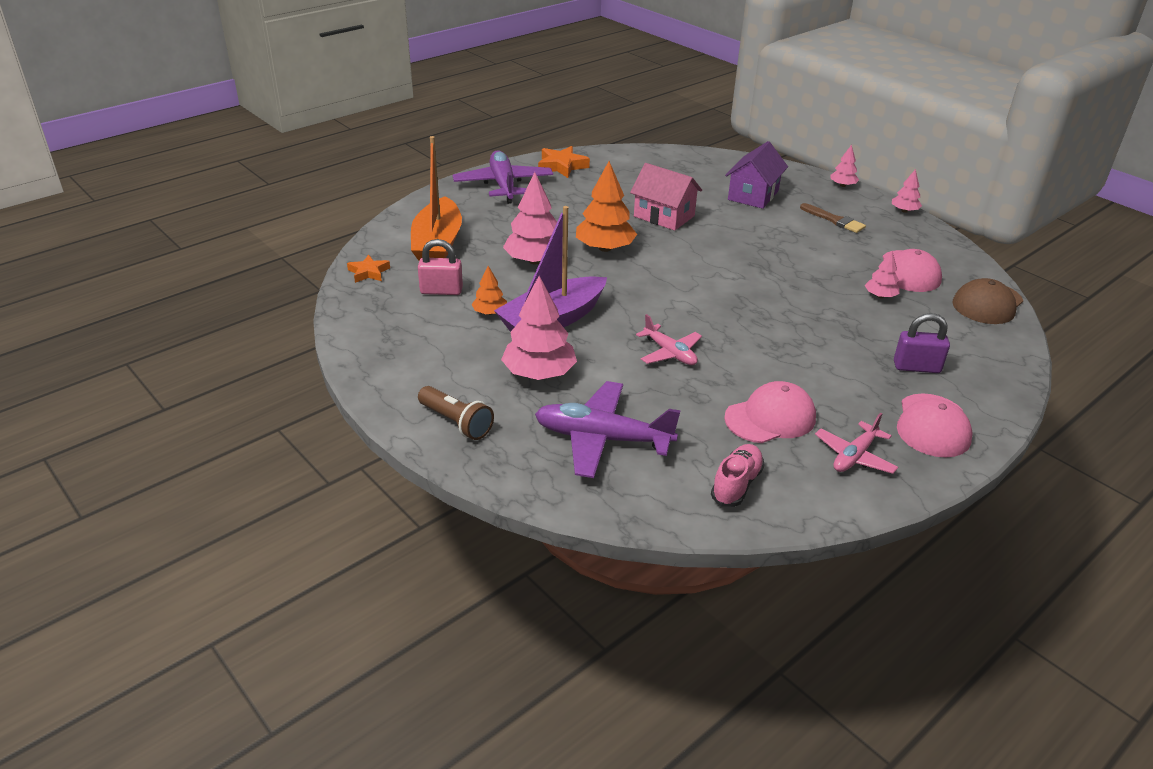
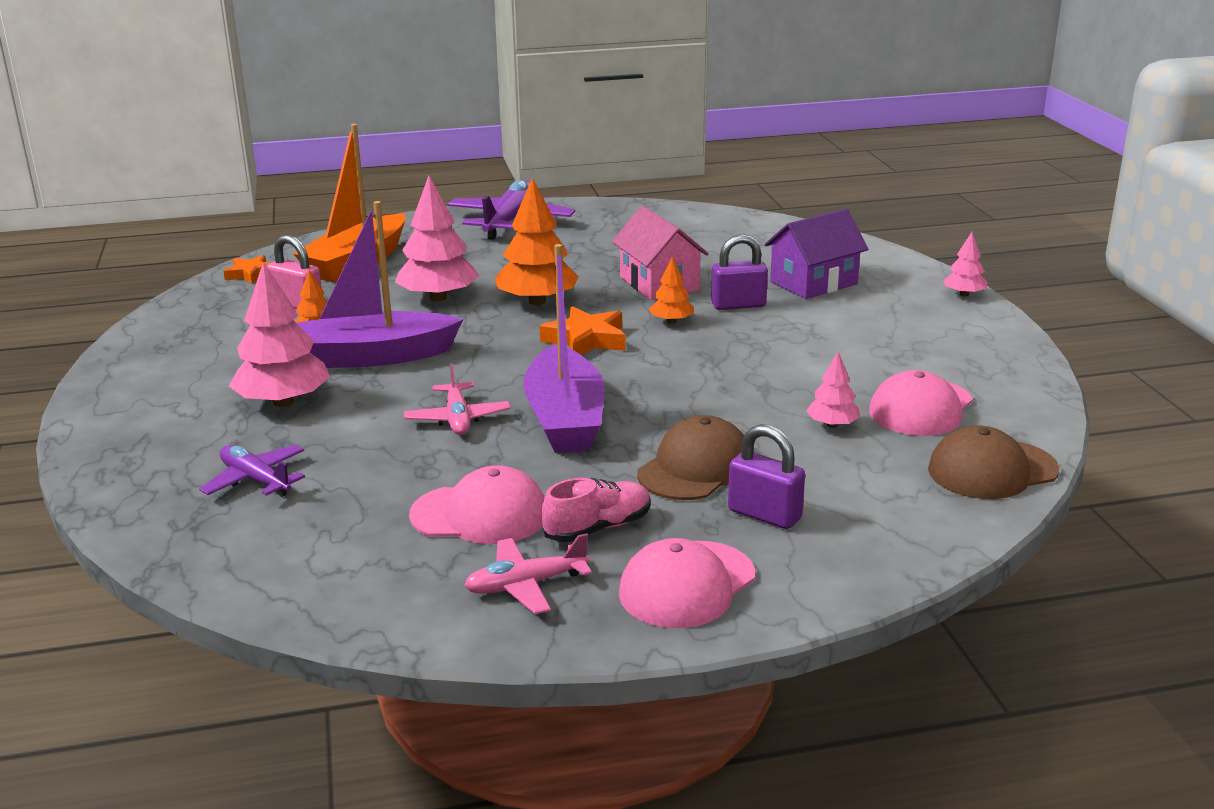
camera: 30 degrees right, 10 degrees down
(456, 422) = (134, 424): brown flashlight -> none
(562, 166) = (606, 214): orange star -> orange star (586, 340)
(602, 439) = (256, 480): purple plane -> purple plane, size x0.58
(706, 244) = (671, 321): none -> orange tree
(730, 222) = (738, 305): none -> purple padlock
(733, 334) = (565, 419): none -> purple boat
(736, 484) = (335, 568): pink shoe -> pink shoe (598, 528)
(834, 220) = (892, 329): brown brush -> none
(846, 347) = (695, 468): none -> brown cap
(904, 211) = (1019, 339): pink tree -> none

